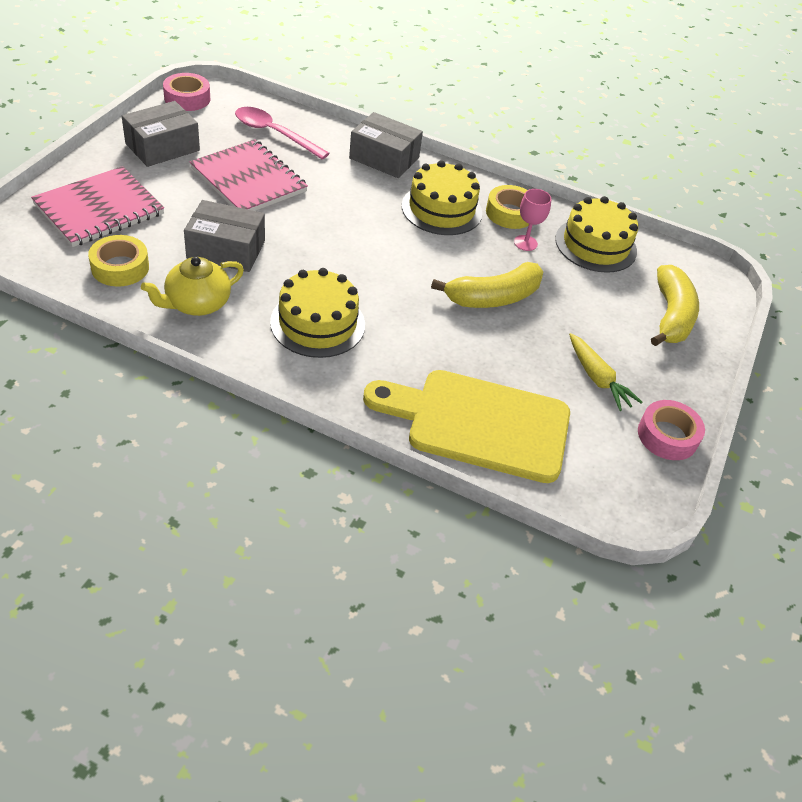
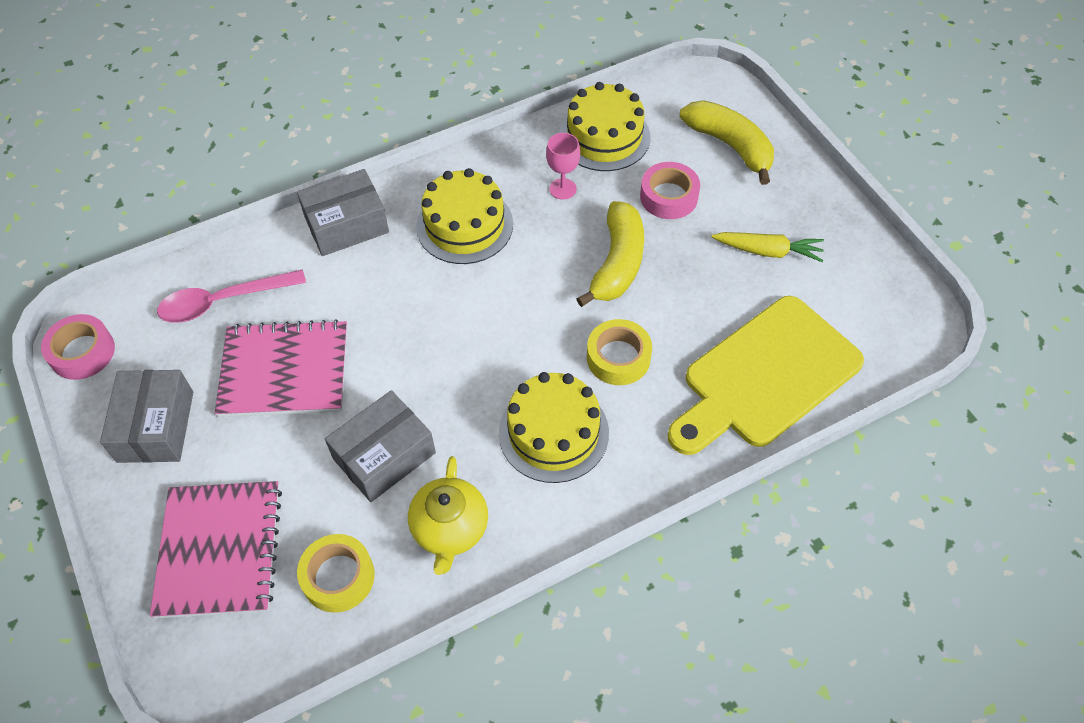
camera: 45 degrees left, 10 degrees up
(509, 213) = (512, 173): yellow tape -> yellow tape (618, 357)
(667, 436) = (861, 247): pink tape -> pink tape (668, 196)

